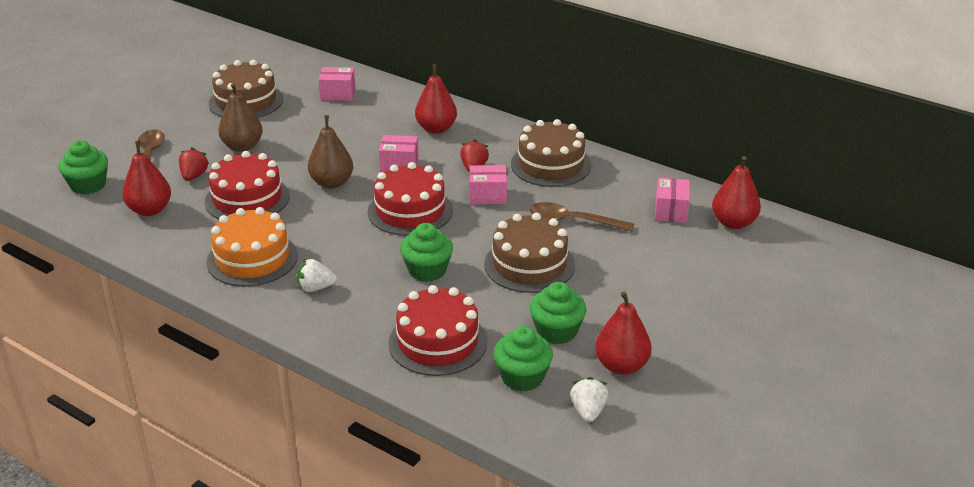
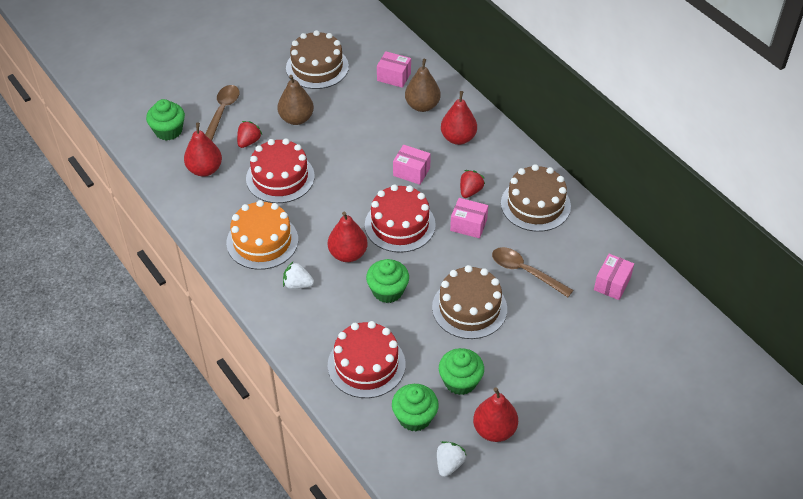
camera: 20 degrees right, 15 degrees up
(332, 183) = (351, 177): brown pear -> brown pear (422, 106)
(733, 223) = (659, 311): red pear -> red pear (348, 254)

